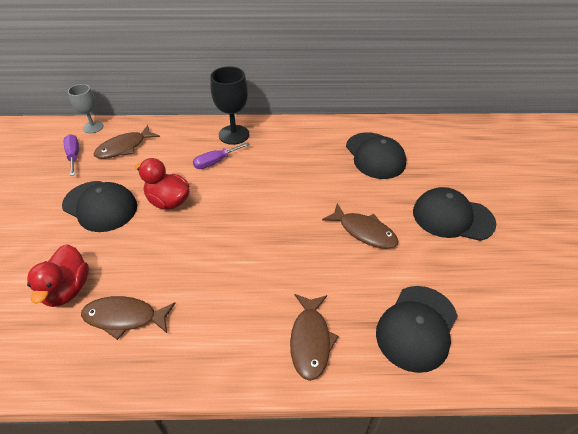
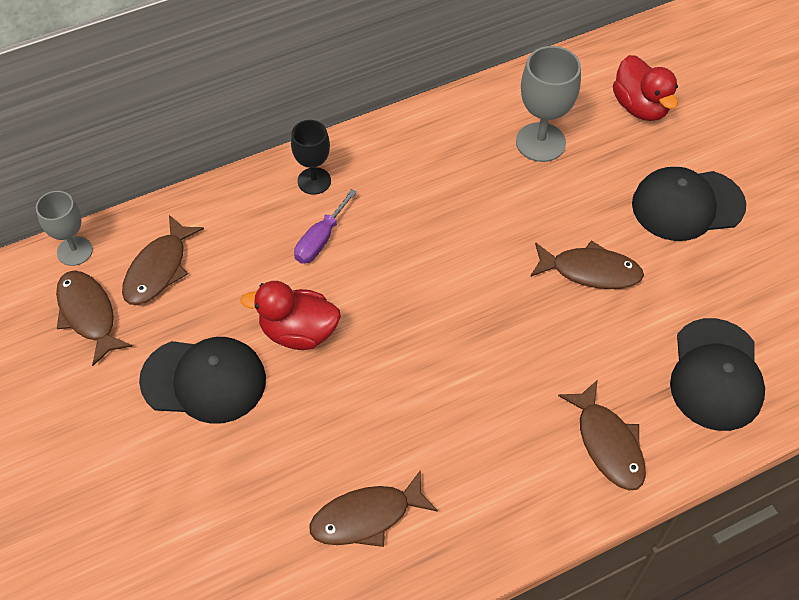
camera: 25 degrees left, 10 degrees up
(67, 289) = (261, 516): red duck -> red duck (640, 107)
(74, 155) = (88, 315): purple screwdriver -> brown fish
(234, 135) = (314, 181): black goblet -> black goblet, size x0.66
(375, 156) = (540, 142): black cap -> grey goblet

